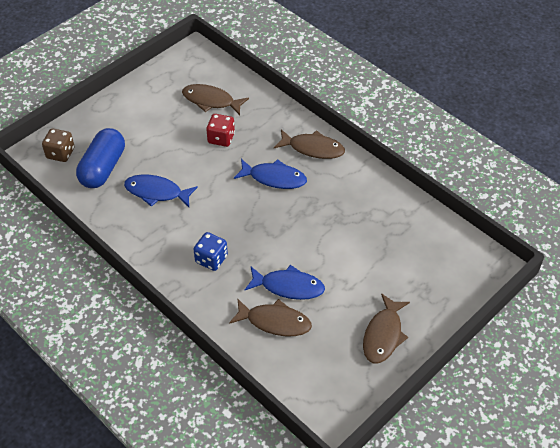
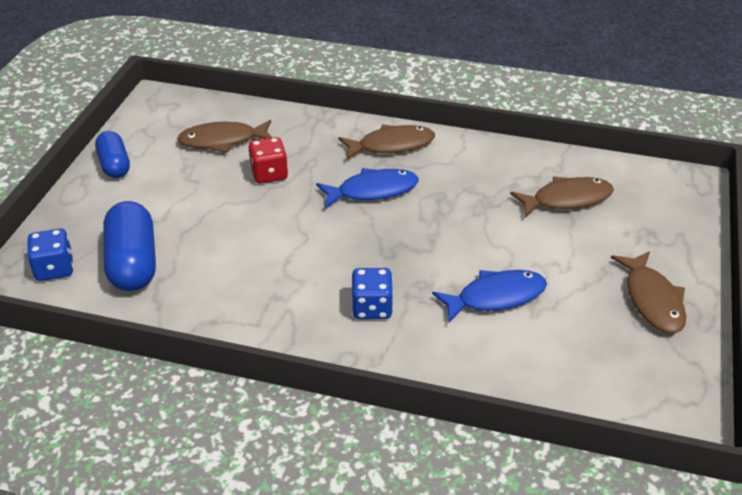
camera: 30 degrees left, 10 degrees down
(60, 153) = (54, 269): brown dice -> blue dice
(137, 93) = (114, 165): none -> blue capsule
(157, 192) = (233, 262): blue fish -> none
(274, 322) = (515, 343): brown fish -> brown fish (567, 199)

